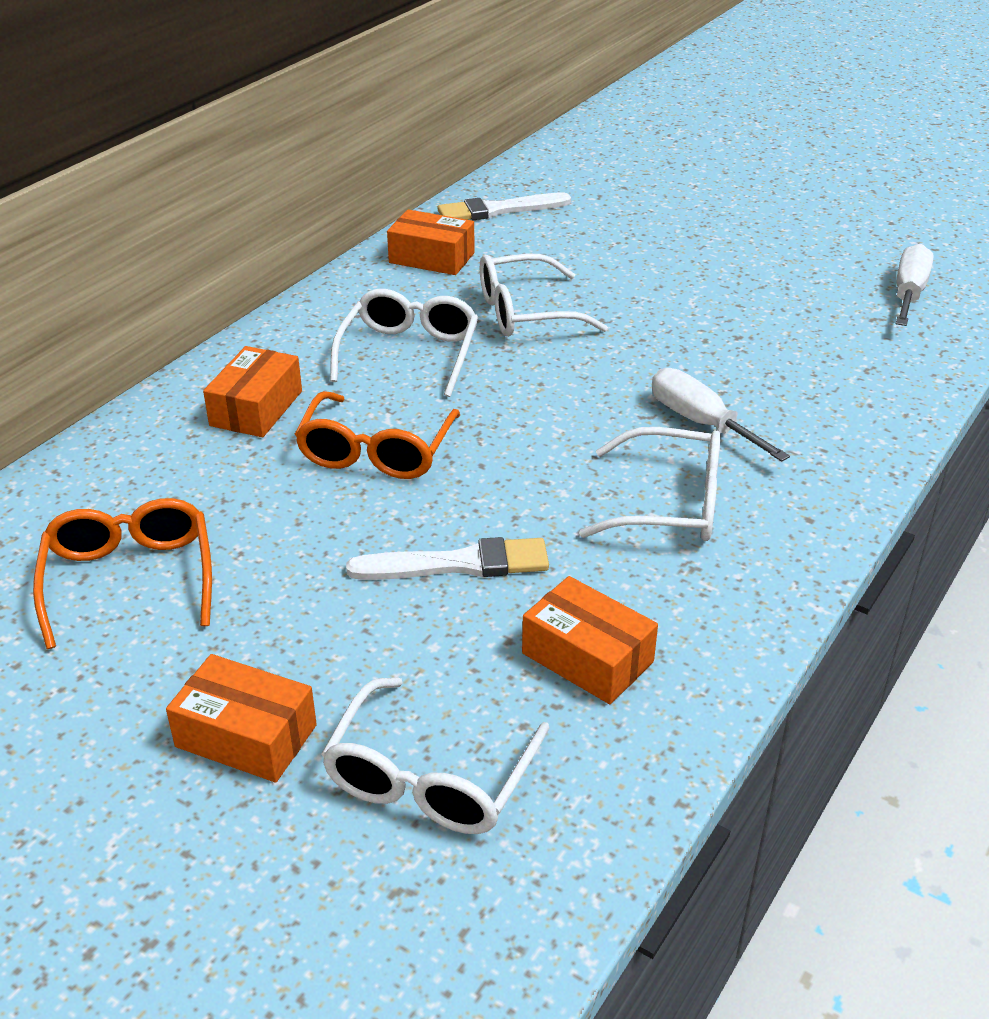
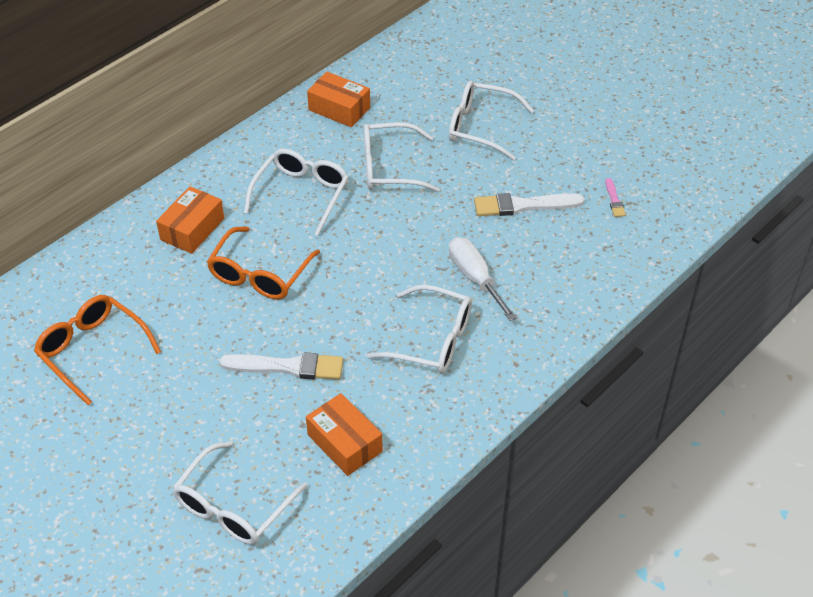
camera: 10 degrees right, 10 degrees up
(130, 580) = (93, 351): orange glasses -> orange glasses turned 45 degrees counterclockwise
(246, 736) = (139, 465): orange box -> none
(498, 210) = (399, 67): white brush -> white brush (523, 205)
(635, 260) = (481, 127): none -> white glasses
(852, 318) = (614, 200): none -> pink brush
(908, 293) = (664, 182): white screwdriver -> none

